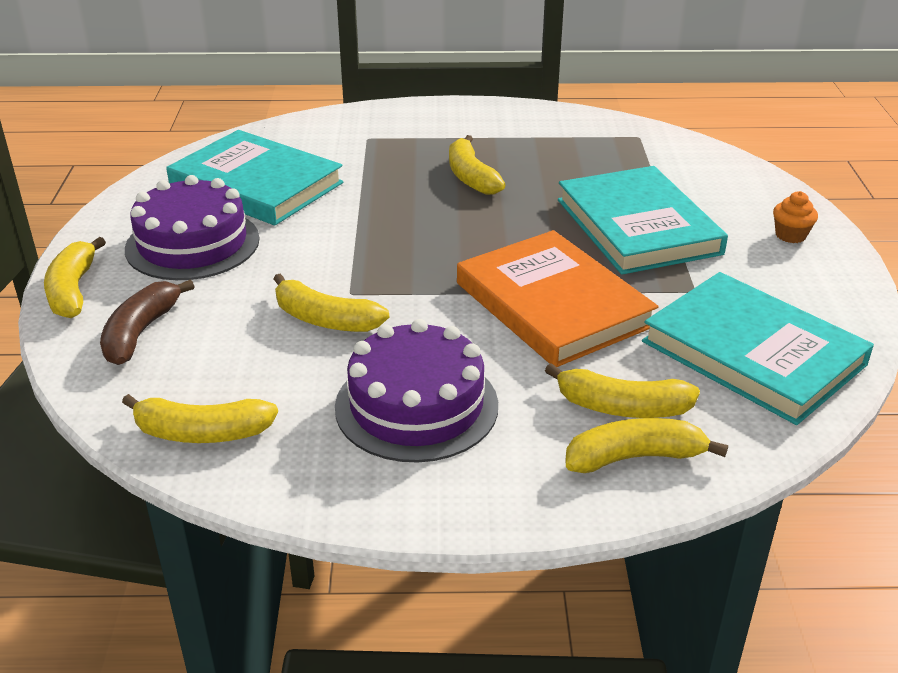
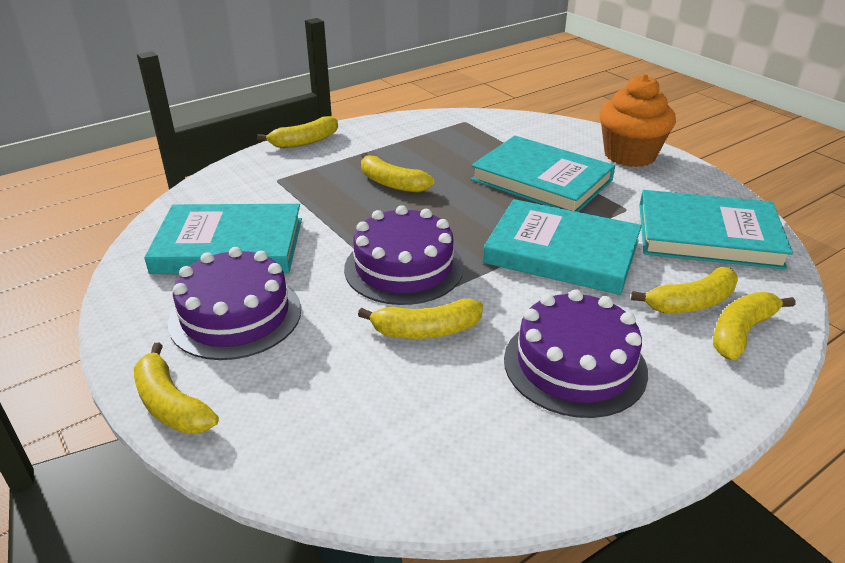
camera: 35 degrees left, 0 degrees up
(140, 332) = (287, 412): brown banana -> none
(201, 433) = (452, 471): yellow banana -> yellow banana (305, 141)
(377, 259) = (404, 268): none -> purple cake
(552, 304) = (561, 252): orange book -> turquoise book
(790, 235) = (629, 155): orange cupcake -> orange cupcake, size x2.36

